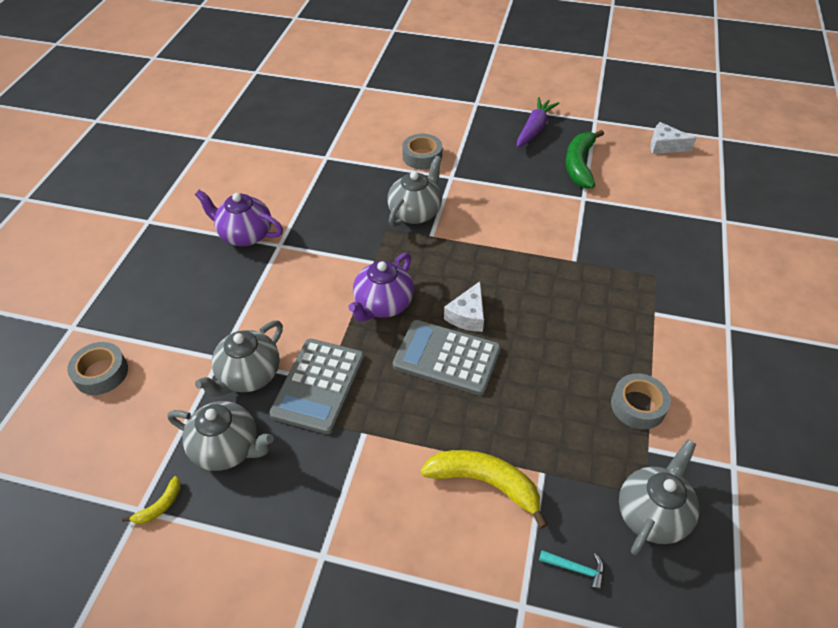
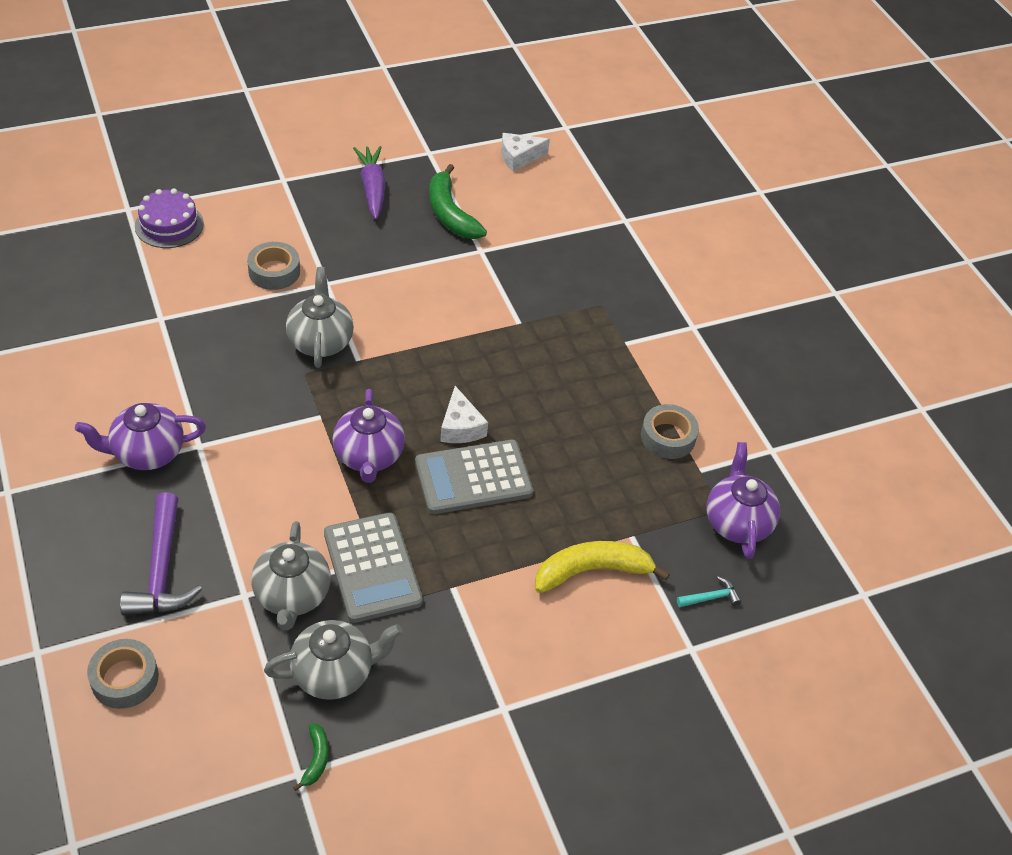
camera: 40 degrees left, 0 degrees up
(160, 506) = (316, 759): yellow banana -> green banana
(186, 313) = (161, 570): none -> purple hammer
(380, 105) = (169, 225): none -> purple cake
(652, 514) = (737, 522): grey teapot -> purple teapot

